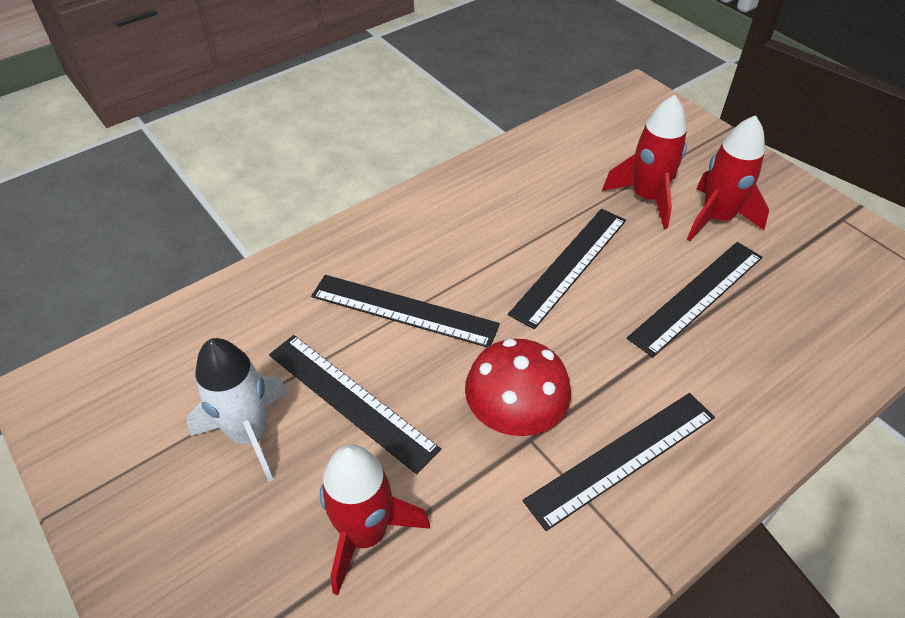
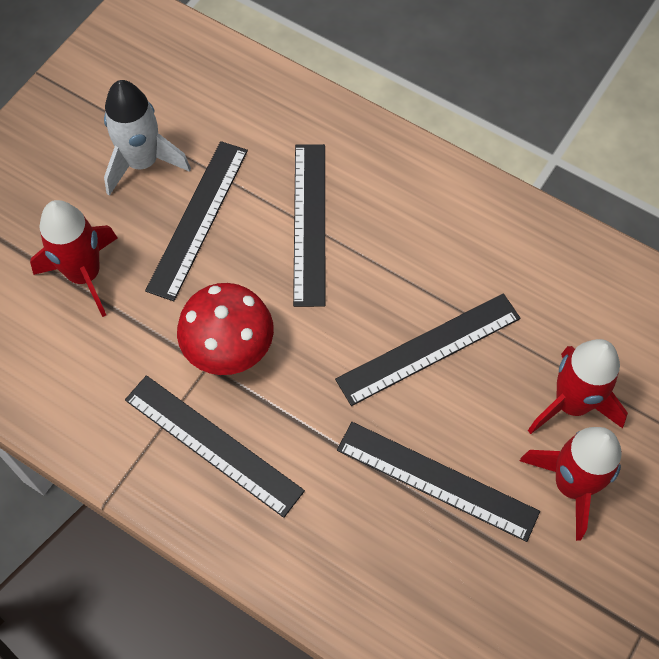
camera: 70 degrees right, 15 degrees up
(570, 265) = (429, 349): black ruler -> black ruler turned 45 degrees counterclockwise

